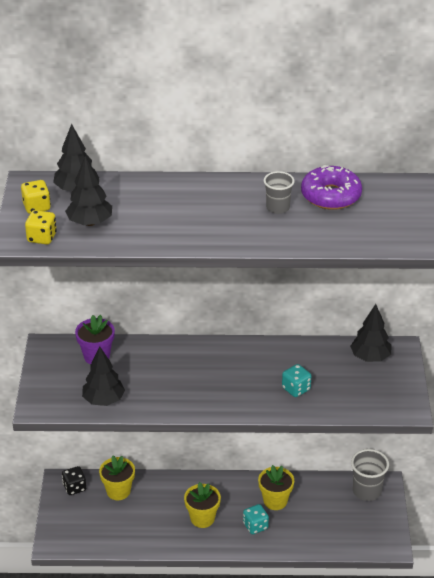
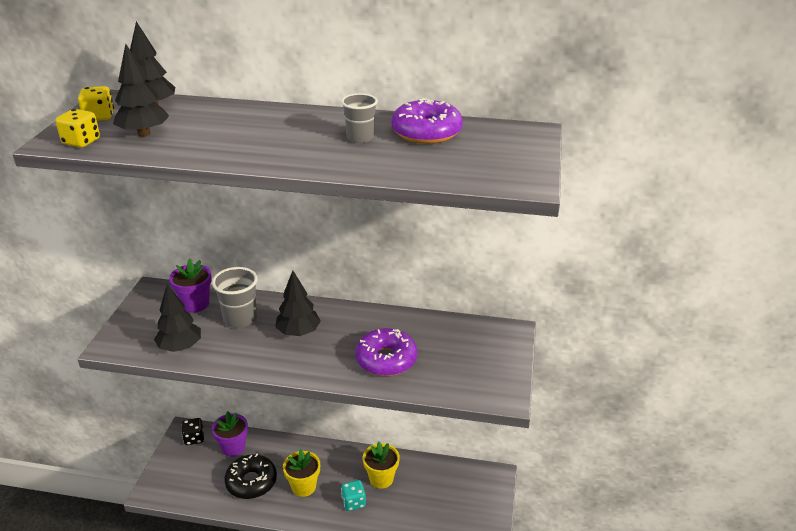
camera: 10 degrees right, 5 degrees down
(118, 491) = (233, 447): yellow flower pot -> purple flower pot
(149, 521) = (251, 482): none -> black donut
(296, 389) = (386, 359): turquoise dice -> purple donut
(367, 491) = (476, 481): grey cup -> grey cup (240, 319)
(370, 357) = (477, 336): black tree -> black tree (298, 332)

